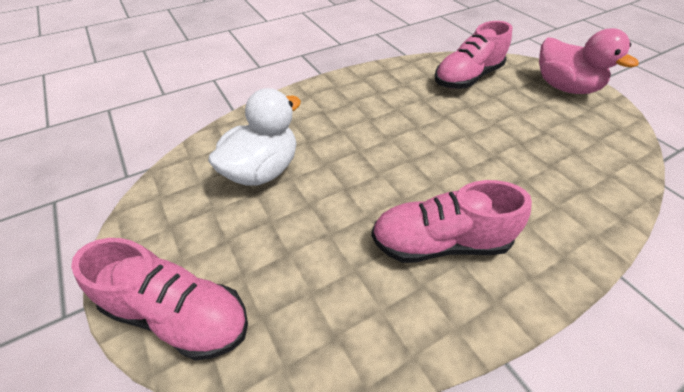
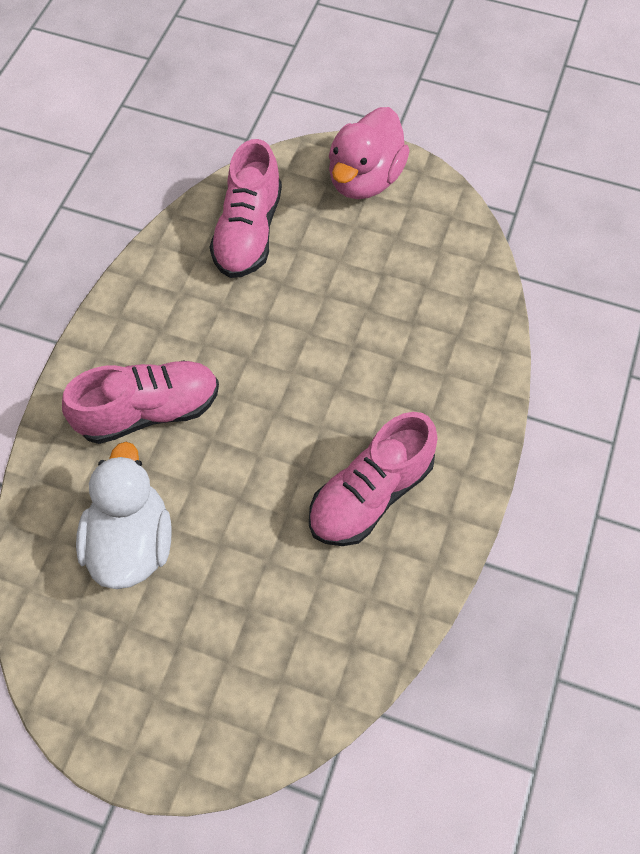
camera: 40 degrees left, 15 degrees up
(179, 314) = (209, 737): pink shoe -> pink shoe (149, 411)
(564, 87) = (365, 179): pink duck -> pink duck turned 105 degrees clockwise

